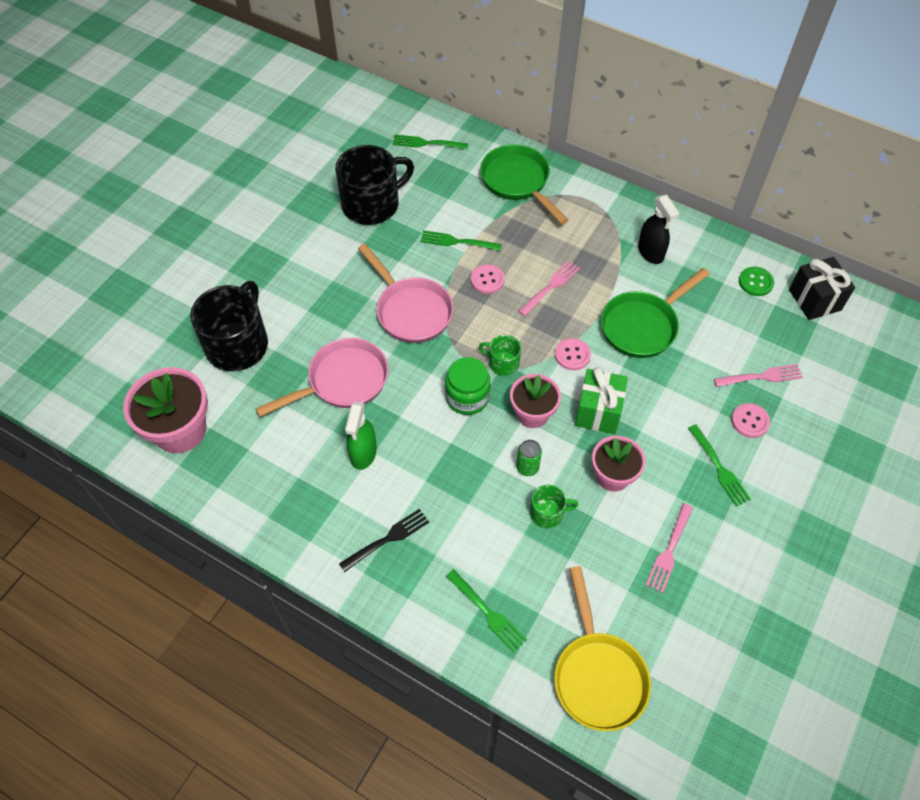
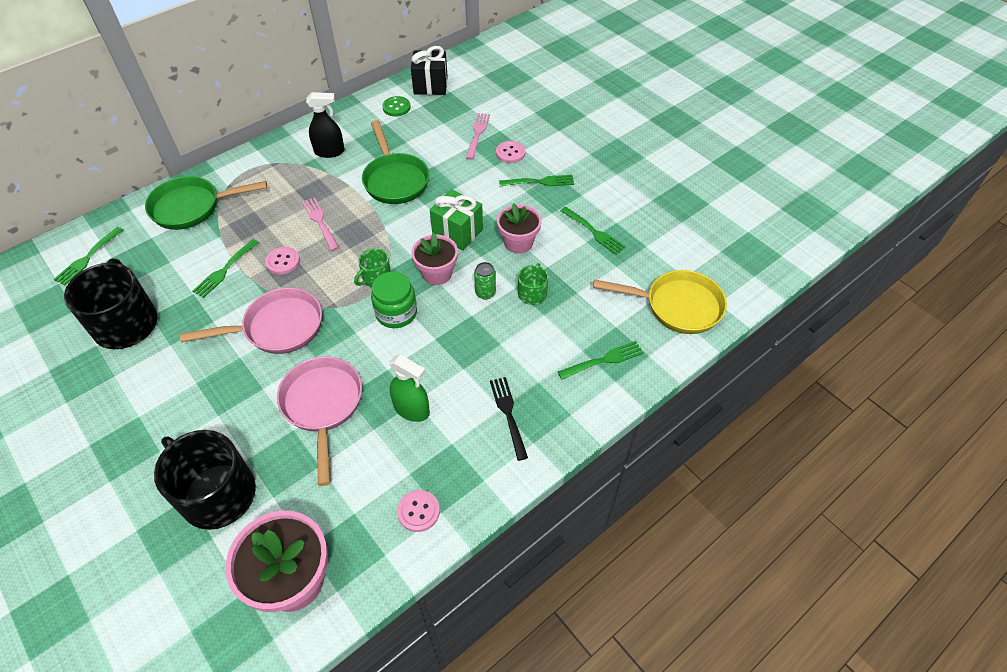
camera: 70 degrees left, 5 degrees down
(572, 355) = (396, 230): pink button -> pink button (418, 511)
(669, 550) = (593, 232): pink fork -> green fork

